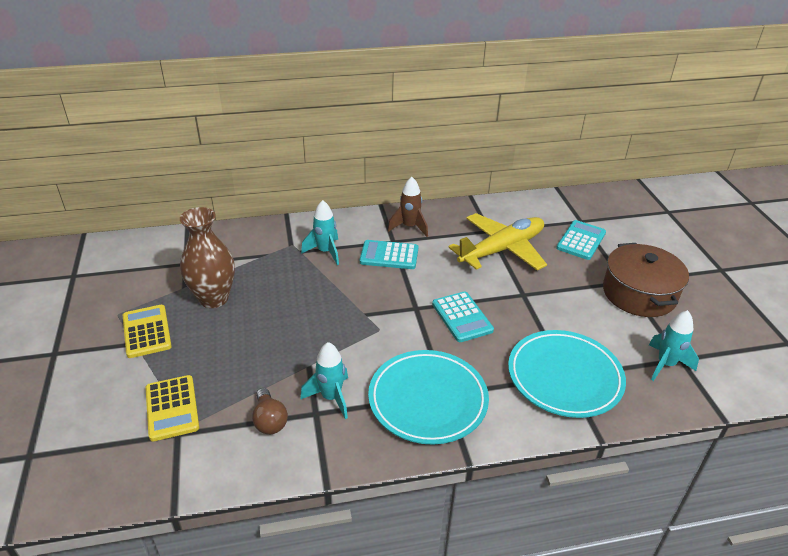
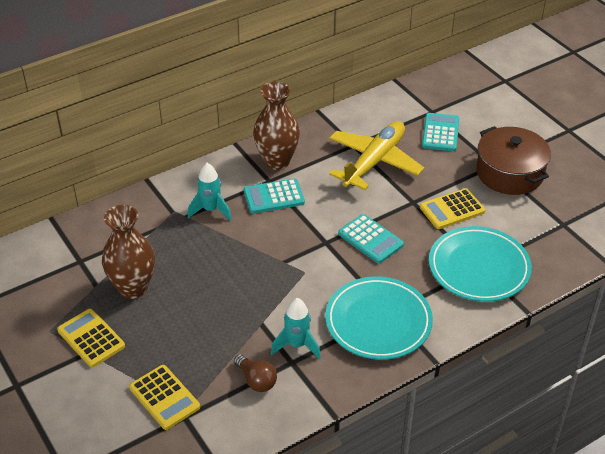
camera: 20 degrees left, 5 degrees up
(409, 227) = (277, 161): brown rocket -> brown vase
(561, 312) = (452, 209): none -> yellow calculator
(665, 364) = (553, 233): turquoise rocket -> none

